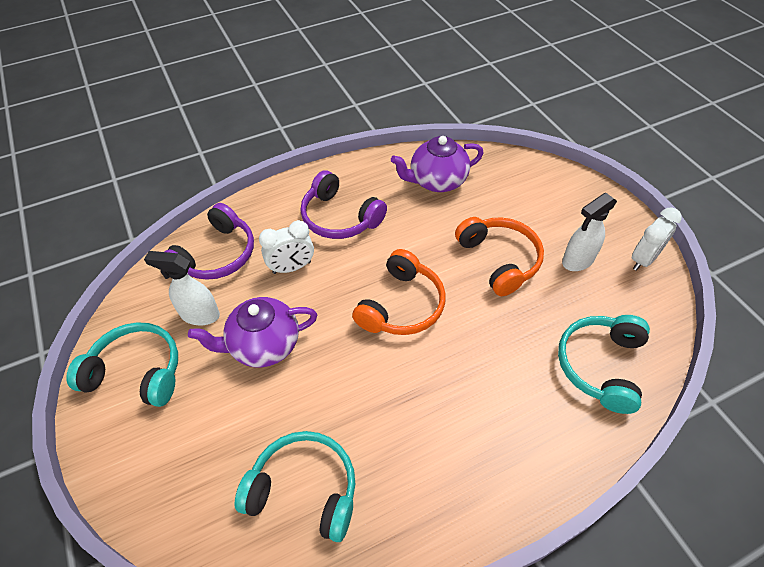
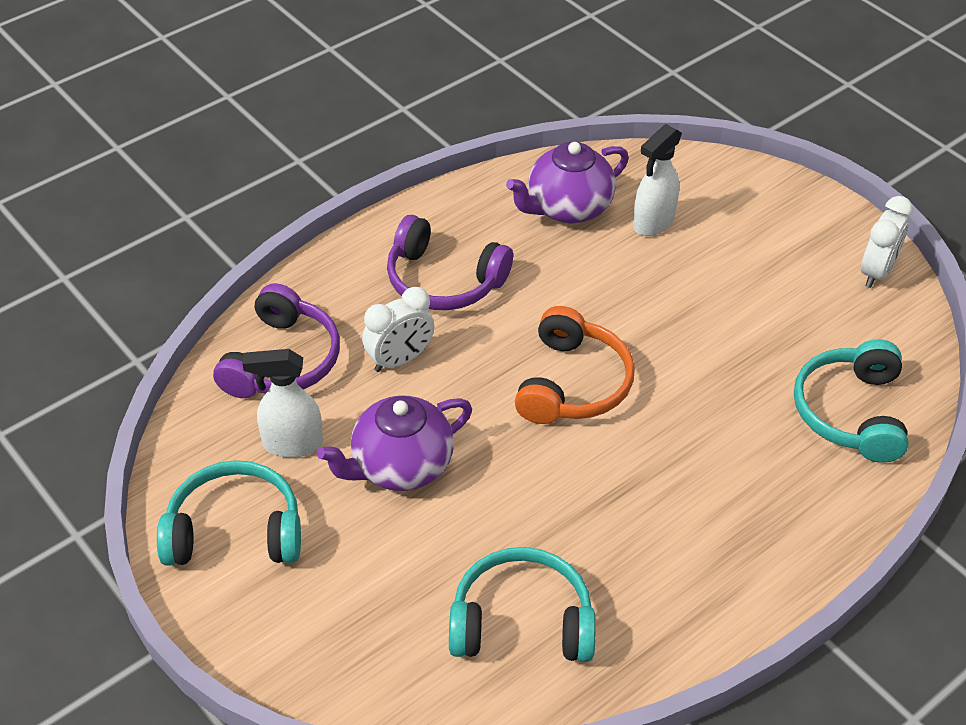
camera: 15 degrees left, 5 degrees down
(499, 260) = (687, 303): orange headphones -> none
(577, 261) = (791, 287): white spray bottle -> white spray bottle (653, 222)

